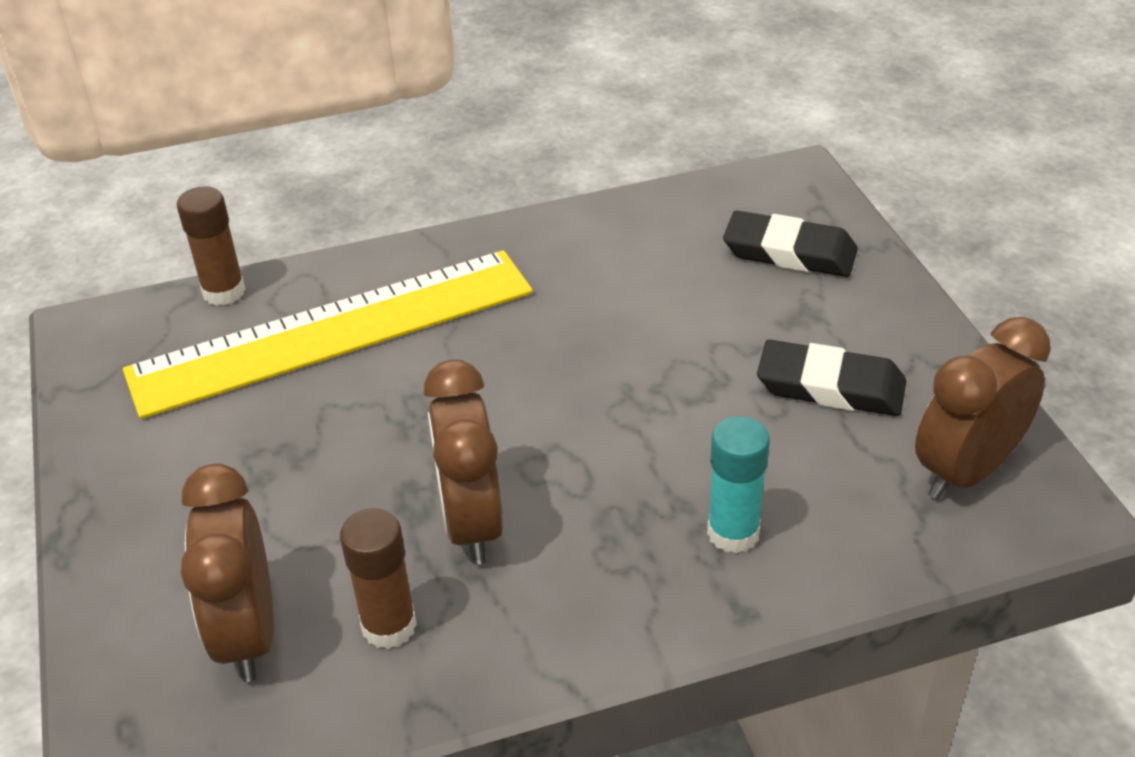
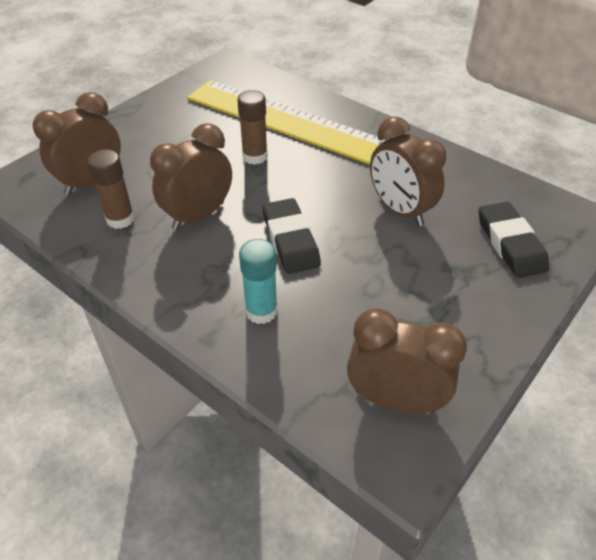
camera: 55 degrees right, 5 degrees up
(224, 292) = (280, 81): brown glue stick -> brown glue stick (255, 156)
(650, 312) = (400, 210): none -> brown clock
(830, 386) = (411, 307): black eraser -> black eraser (290, 240)

